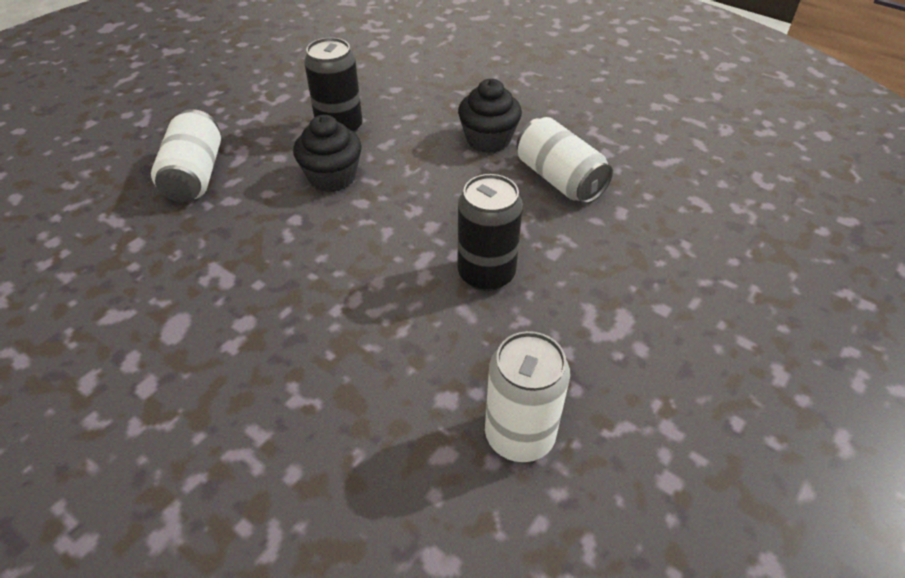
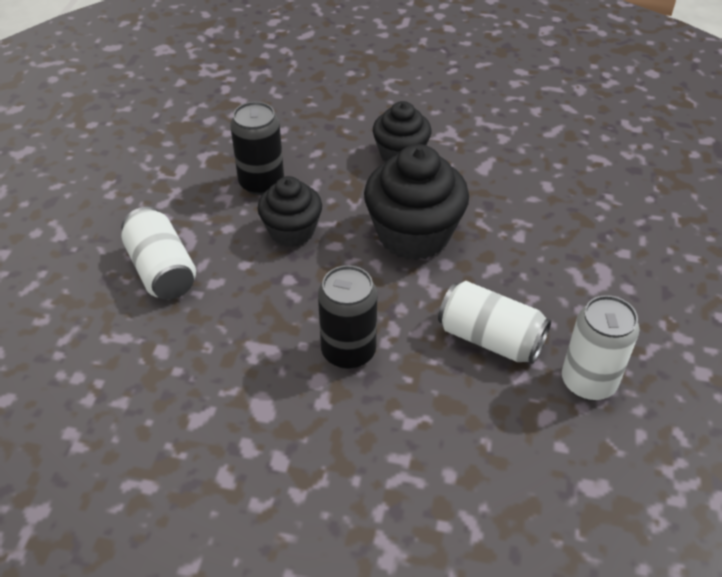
camera: 25 degrees left, 0 degrees up
(444, 216) = (413, 235): none -> black cupcake
(486, 274) = (481, 271): black can -> black can (348, 351)
(559, 179) = (482, 172): white can -> white can (490, 339)

